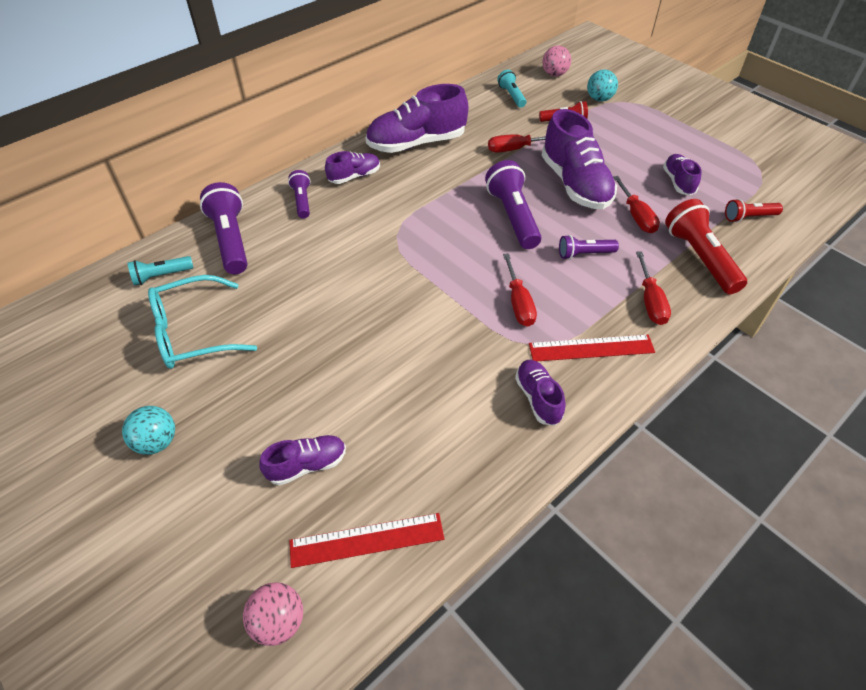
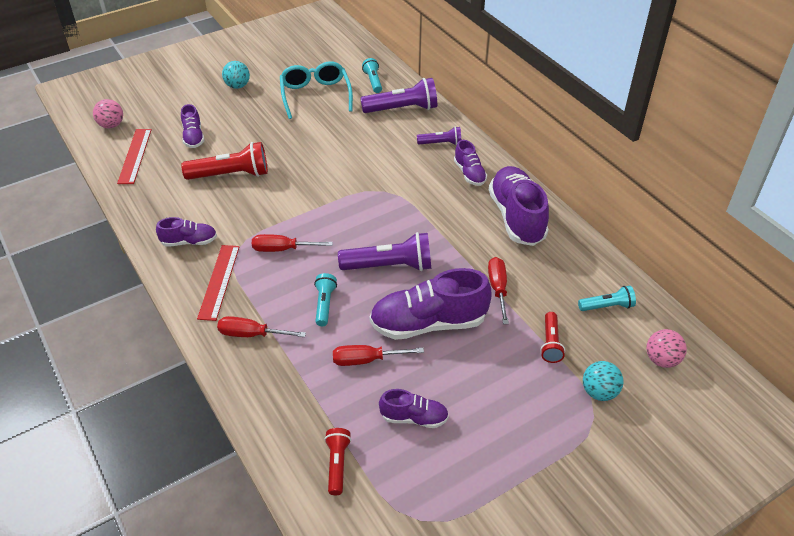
camera: 100 degrees right, 5 degrees down
(584, 254) = (324, 304): purple flashlight -> turquoise flashlight
(699, 257) = (291, 392): red flashlight -> red flashlight (231, 174)

